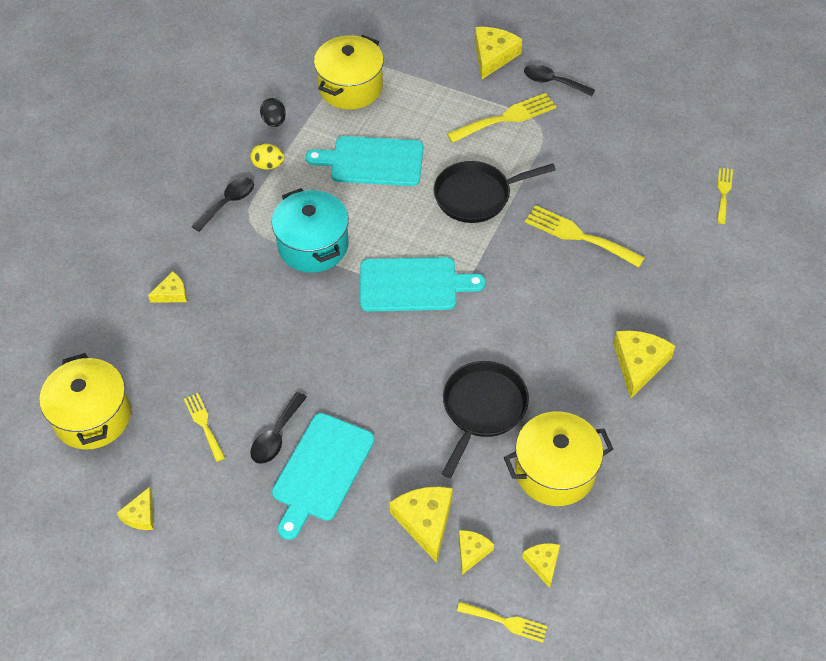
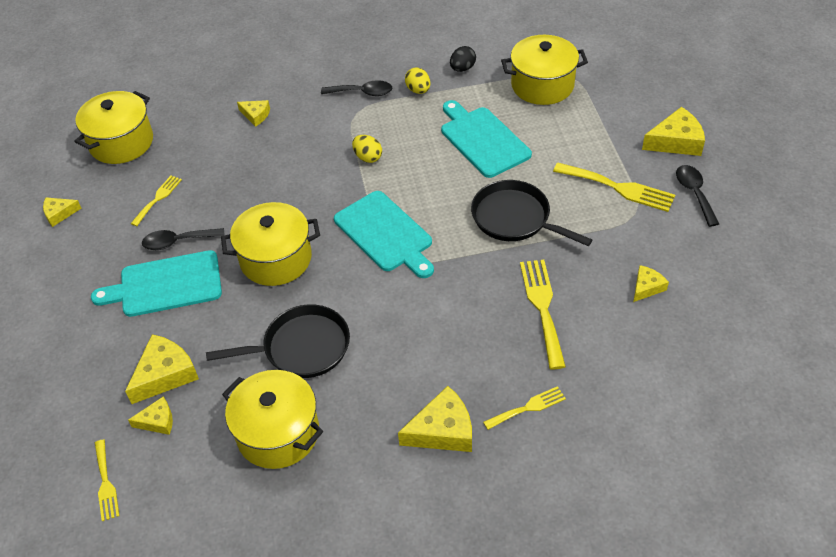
camera: 55 degrees right, 5 degrees down
(313, 245) = (368, 157): turquoise pot -> yellow egg
(368, 374) = (276, 259): none -> yellow pot
(543, 563) = (179, 477): yellow cheese -> yellow cheese (646, 287)
(723, 193) = (709, 385): yellow fork -> yellow fork (528, 408)

